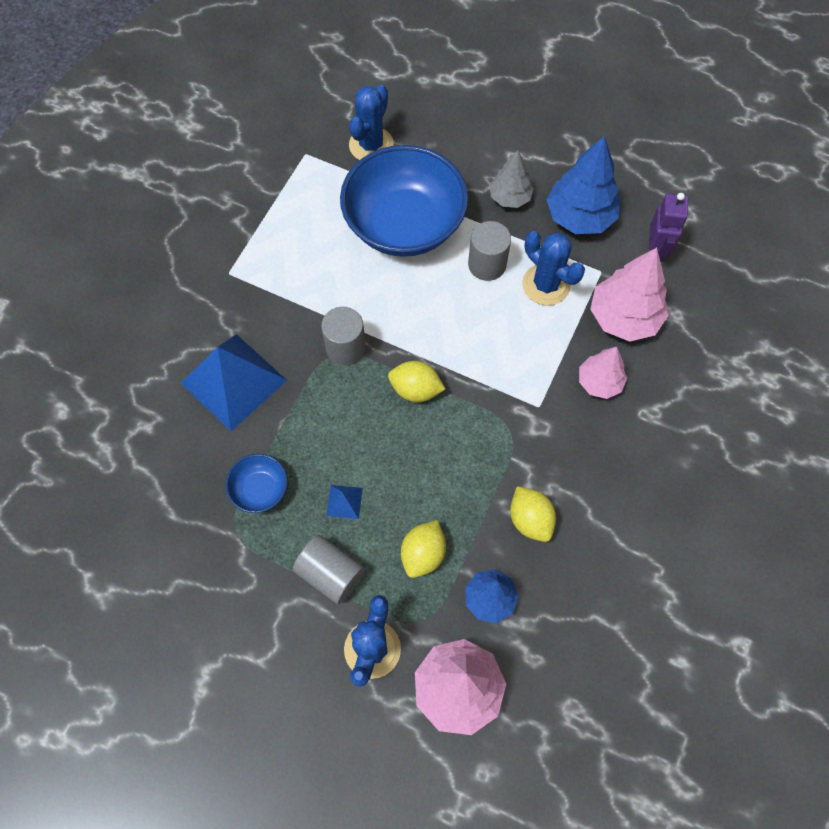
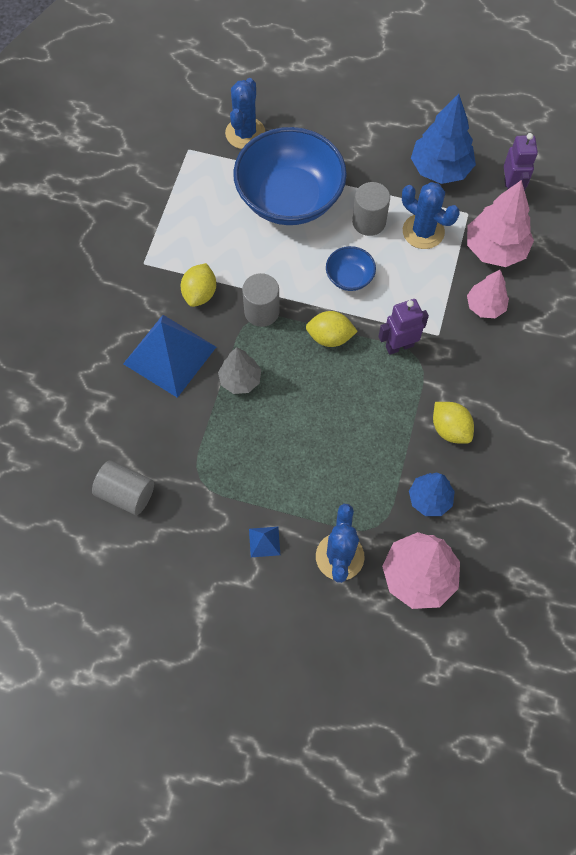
camera: 10 degrees left, 0 degrees up
(260, 489) = (214, 442): blue bowl -> blue bowl (349, 277)
(330, 574) = (290, 501): grey cylinder -> grey cylinder (126, 493)
(344, 501) = (289, 440): blue pyramid -> blue pyramid (264, 541)
(423, 554) = (366, 472): yellow lemon -> yellow lemon (200, 294)
(492, 412) = (399, 346): none -> purple robot
(509, 197) = (376, 161): grey tree -> grey tree (240, 380)

